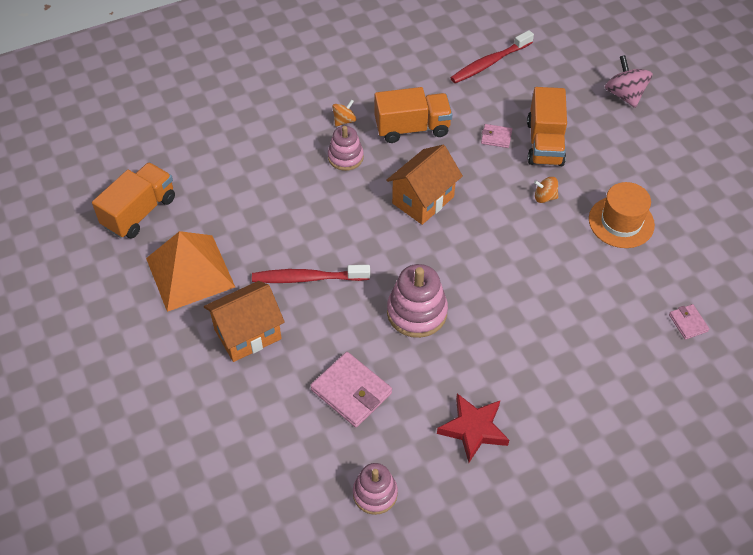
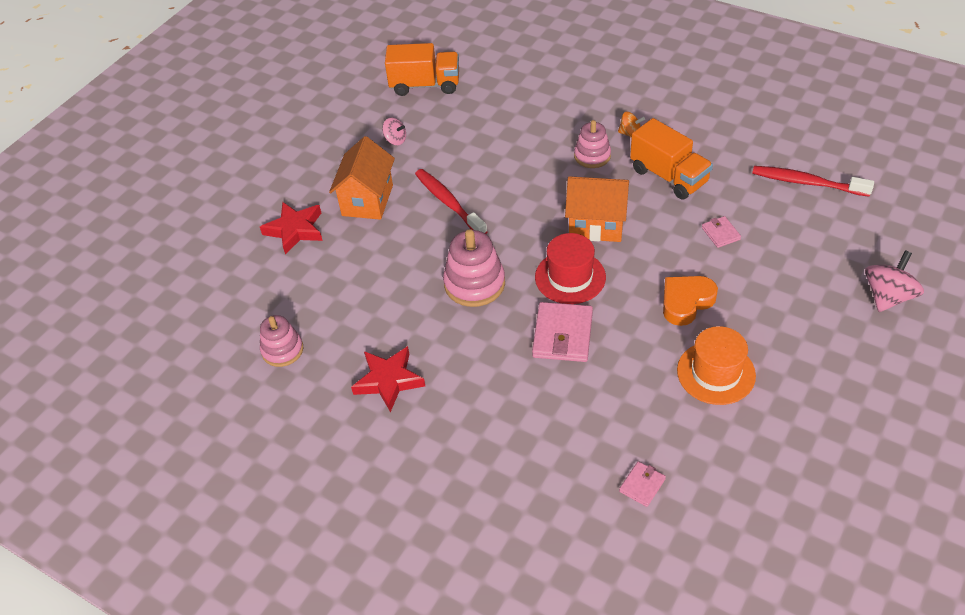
camera: 60 degrees right, 5 degrees down
(190, 272) = (395, 140): orange pyramid -> pink spinning top
(232, 410) = (295, 230): none -> red star
(248, 334) = (367, 200): orange house -> orange house turned 75 degrees clockwise
(351, 391) = (364, 286): pink wallet -> pink wallet (562, 335)
(463, 248) = (570, 277): none -> red hat
(544, 197) = (686, 302): orange spinning top -> orange heart
(545, 143) = (752, 269): orange truck -> none

